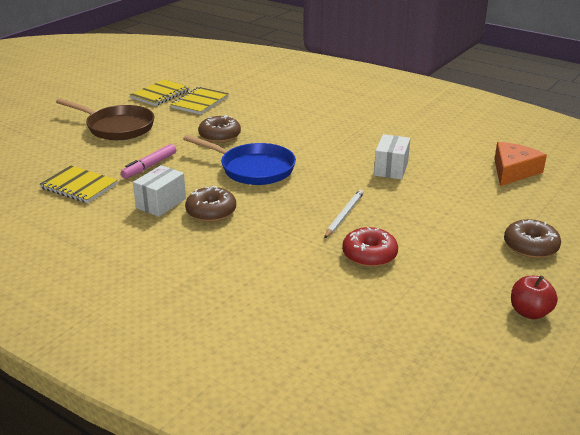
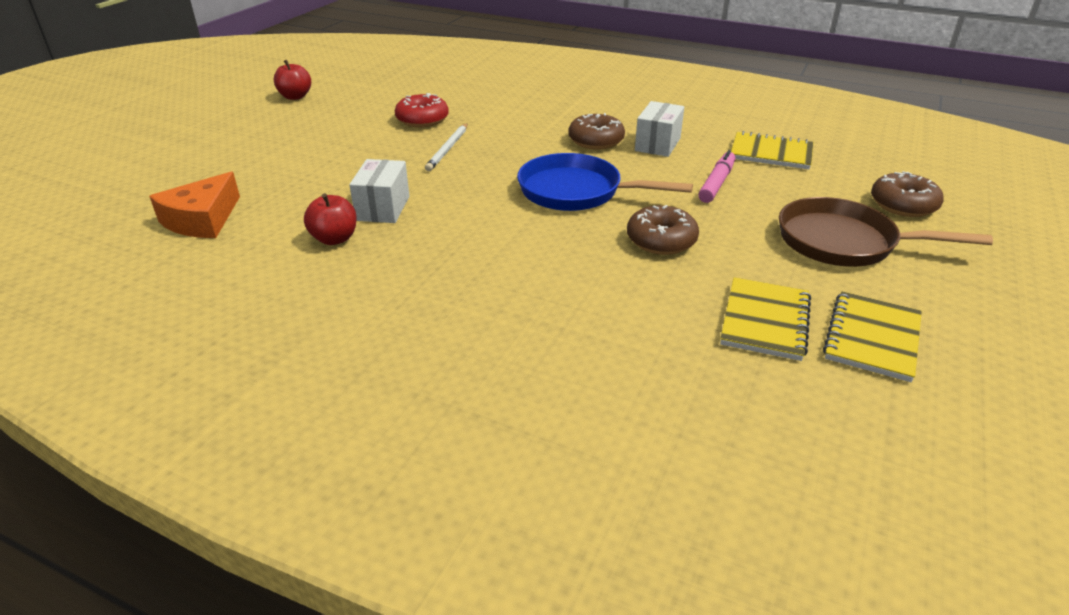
camera: 170 degrees right, 5 degrees up
(417, 152) = (334, 239): none -> red apple
(530, 247) = (256, 137): brown donut -> brown donut (903, 205)

